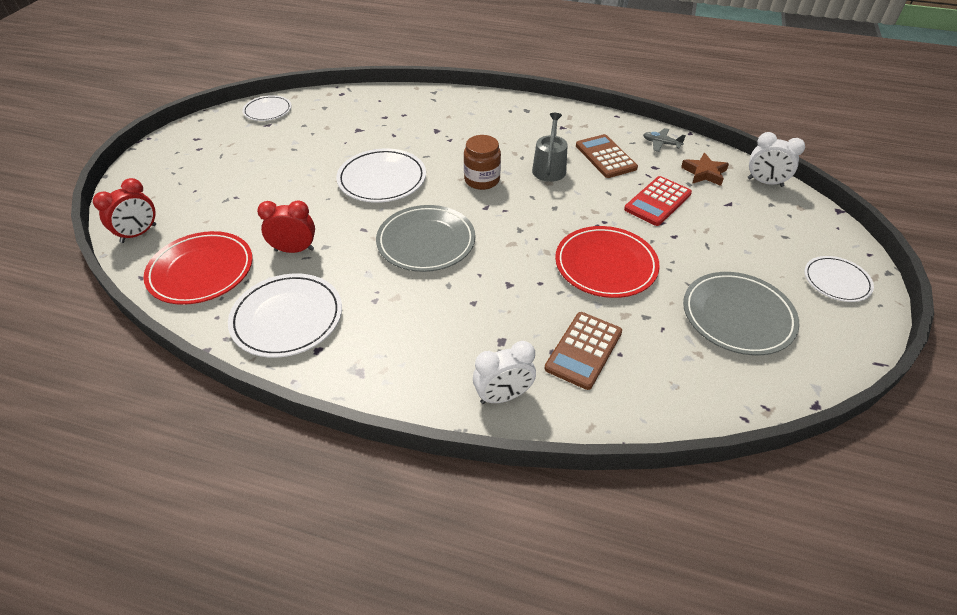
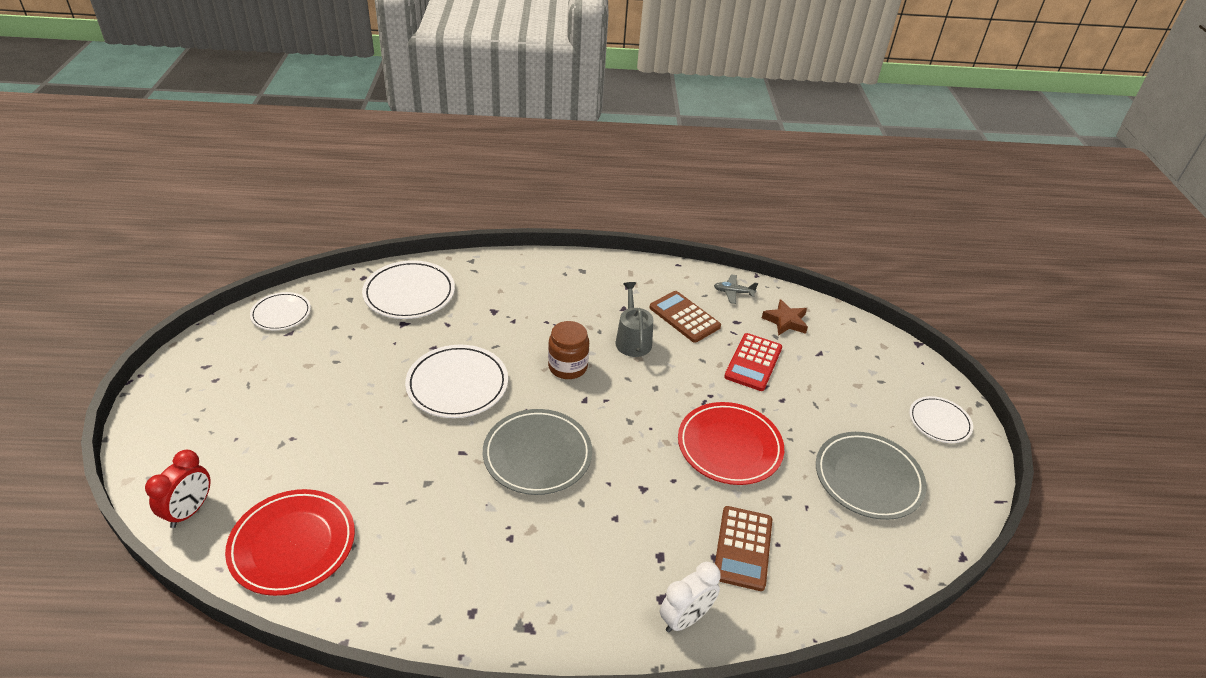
camera: 20 degrees left, 5 degrees down
(287, 318) = (421, 582): white plate -> white plate (409, 293)
(294, 250) = (393, 494): red clock -> none
(765, 182) = (844, 323): white clock -> none

